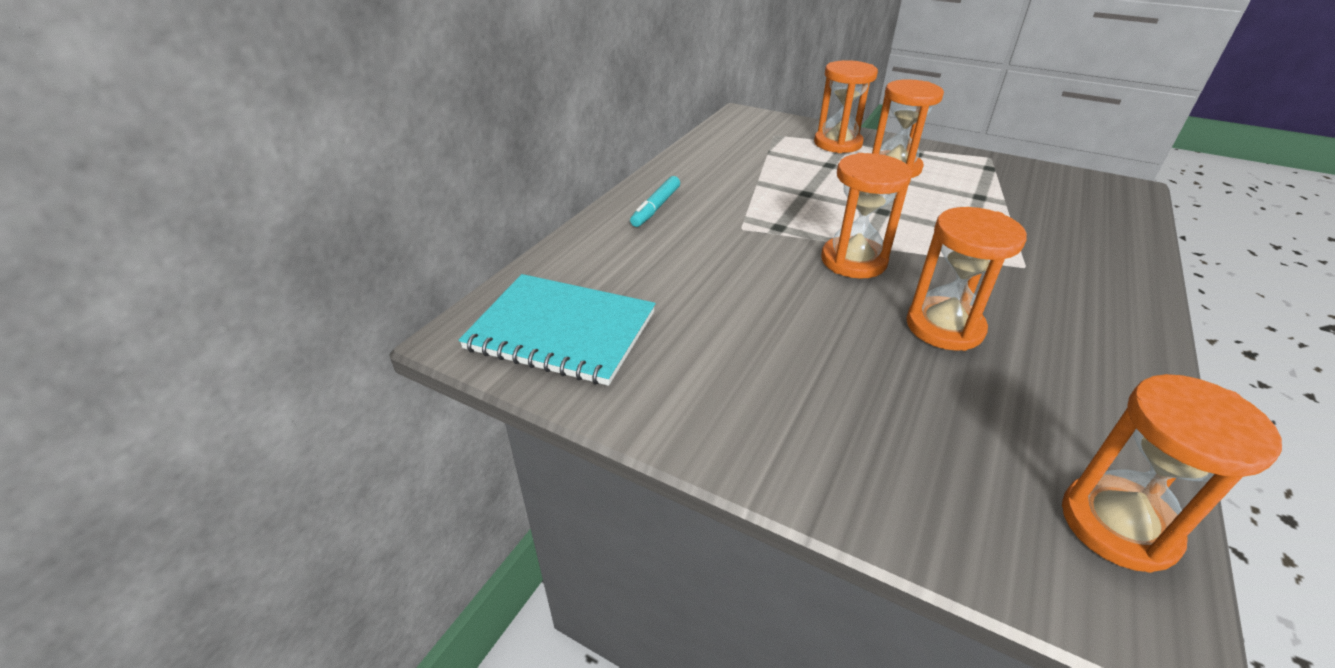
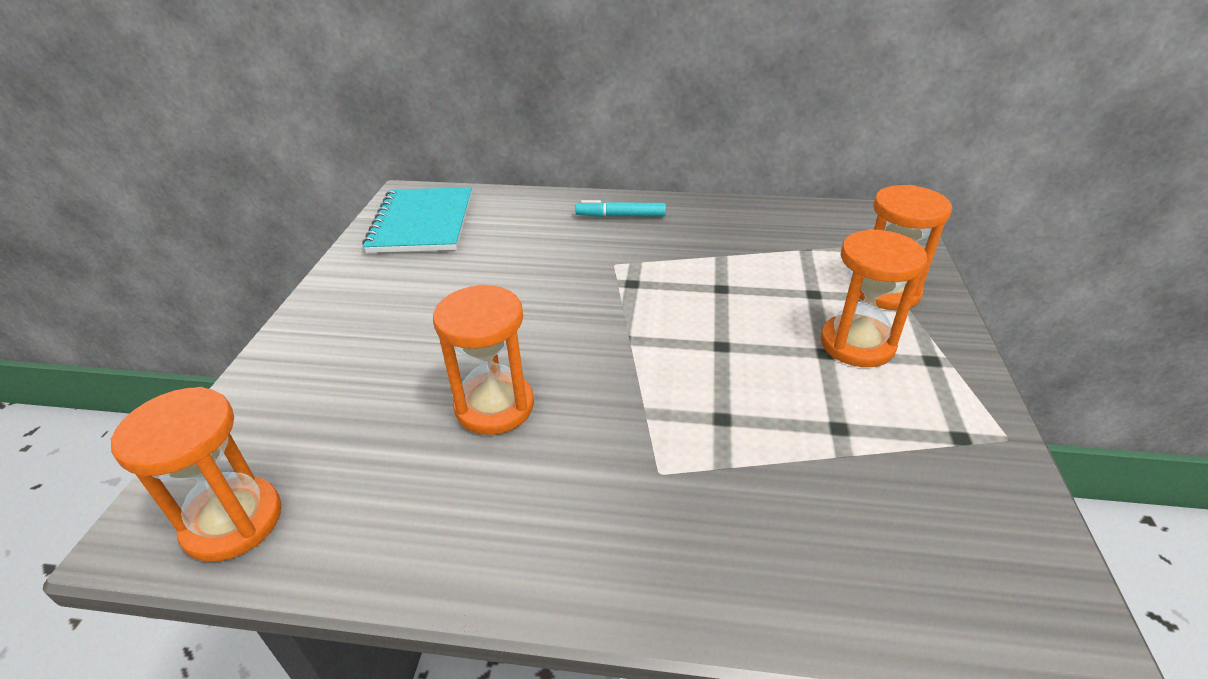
camera: 70 degrees right, 0 degrees up
(853, 261) = (591, 336): orange hourglass -> none

